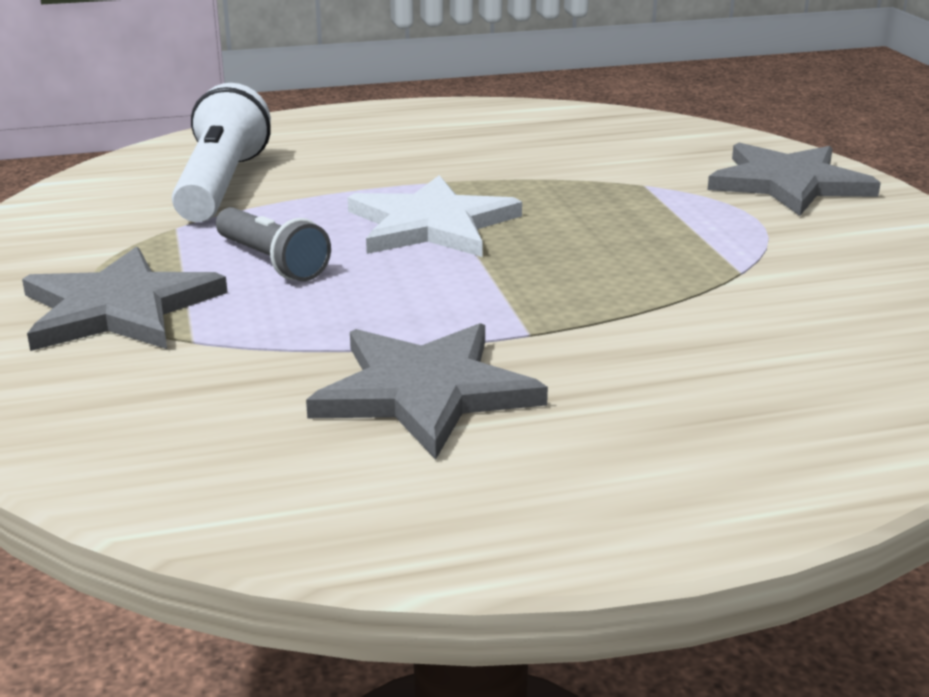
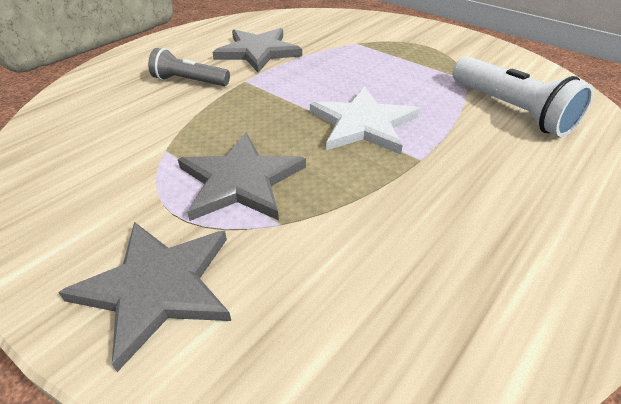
camera: 145 degrees right, 15 degrees up
(119, 308) = (401, 44): grey star -> grey star (240, 181)
(272, 262) = (392, 77): grey flashlight -> grey flashlight (189, 81)

